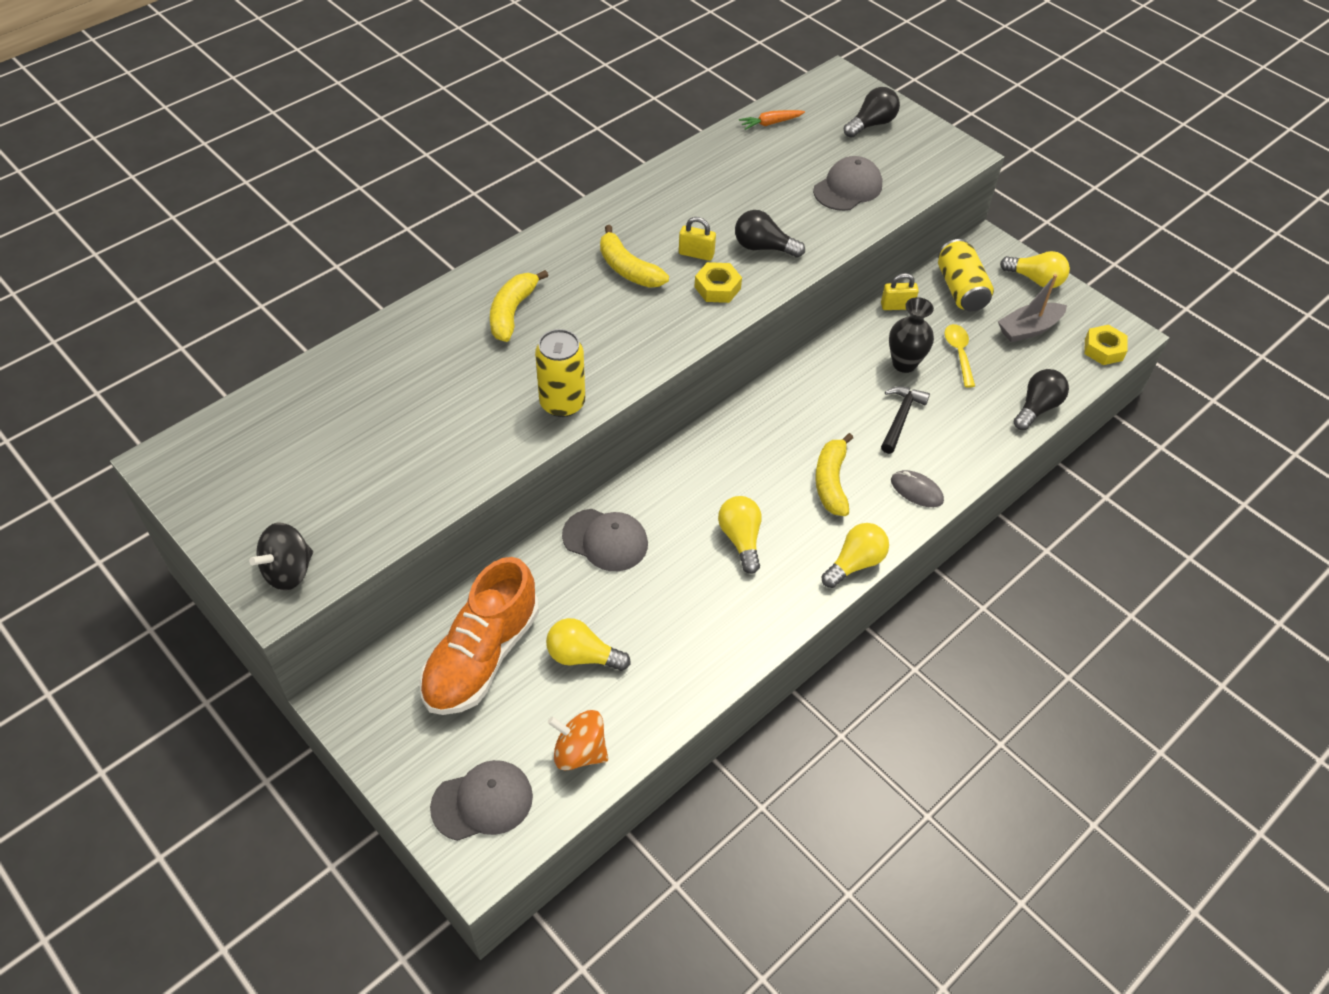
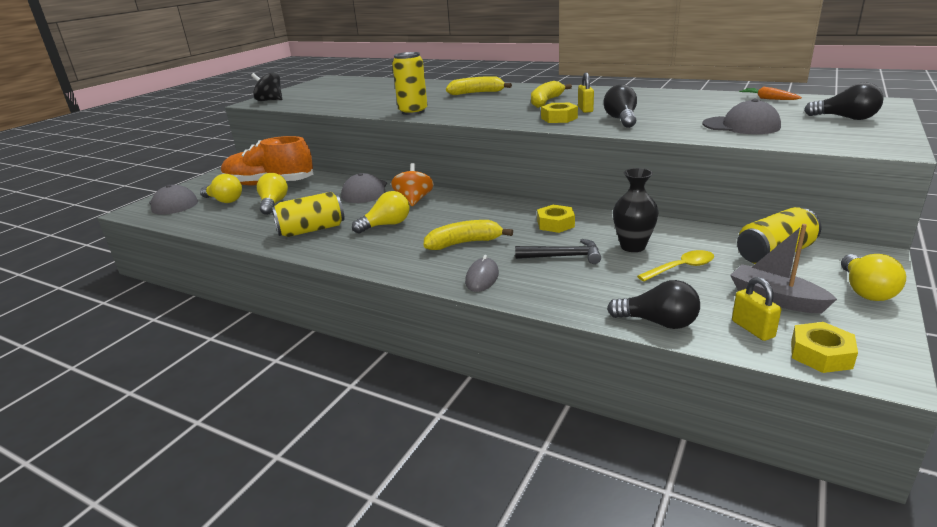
camera: 75 degrees right, 25 degrees down
(579, 752) = (203, 217): orange spinning top -> orange spinning top (414, 200)
(711, 618) = (312, 230): none -> yellow can
(823, 395) = (555, 224): none -> yellow nut
(855, 563) = (384, 267): yellow light bulb -> yellow light bulb (224, 200)
(897, 306) = (702, 231): yellow padlock -> yellow padlock (752, 329)

